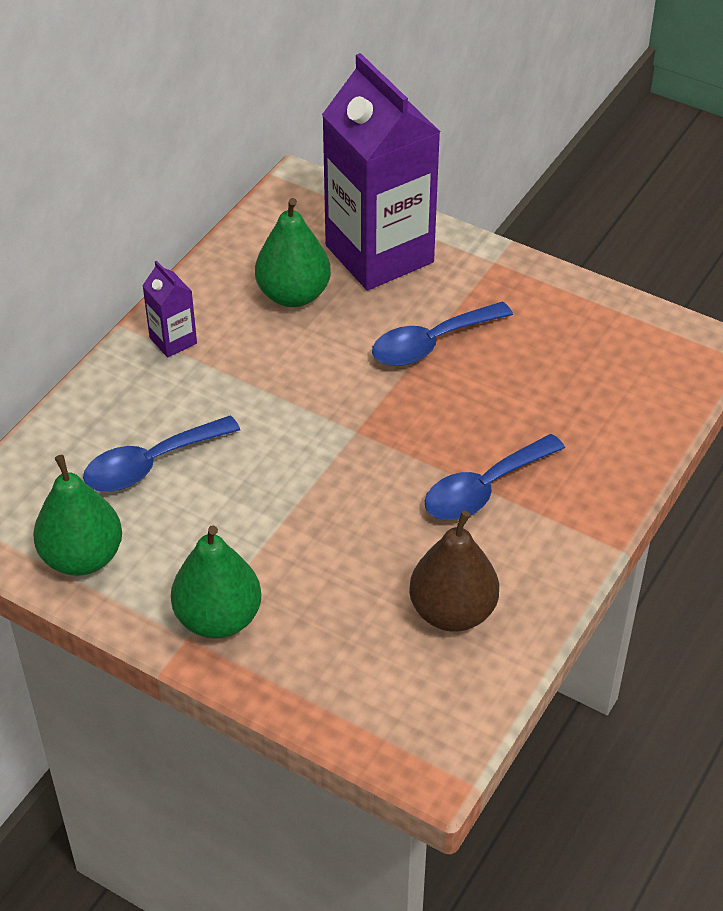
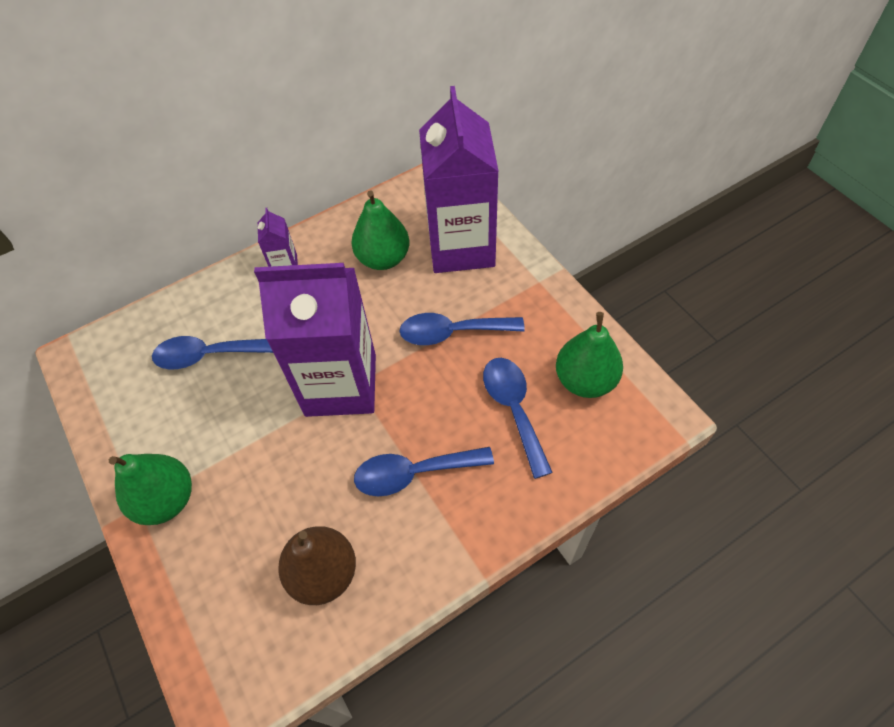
camera: 30 degrees right, 10 degrees up
(82, 557) = (120, 410): green pear -> green pear (585, 380)
(339, 437) = (341, 385): none -> purple carton
(550, 393) = (513, 409): none -> blue spoon

